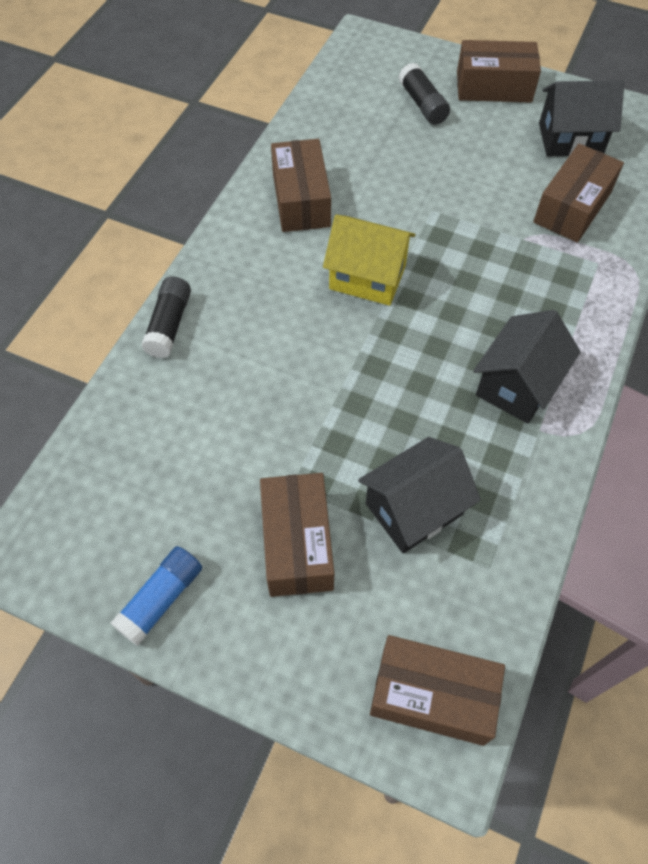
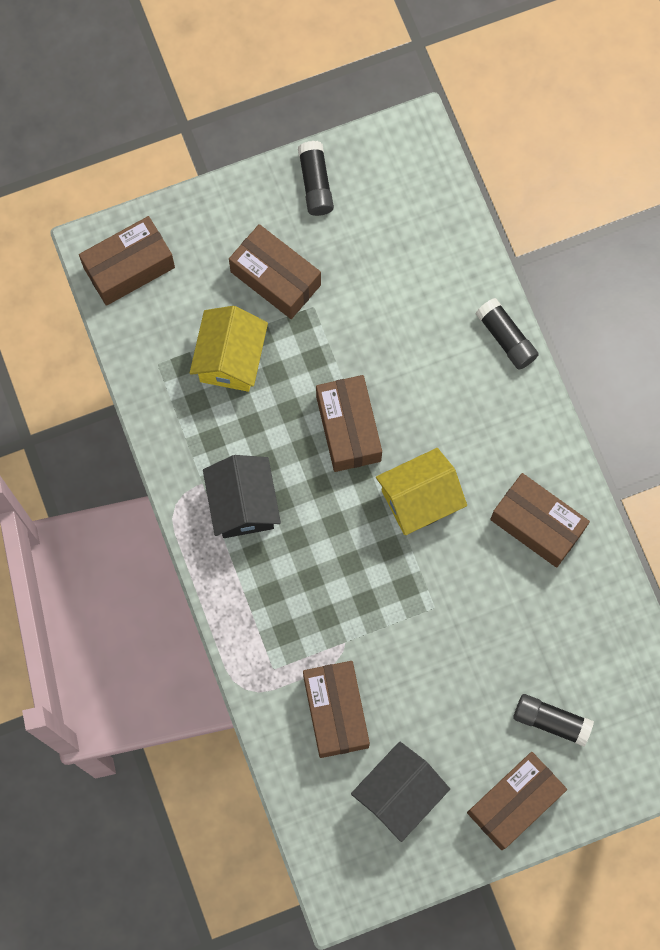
camera: 135 degrees right, 15 degrees up
(161, 599) = (315, 183): blue glue stick -> black glue stick
(368, 367) = (348, 428): none -> brown box
(414, 509) = (230, 359): black house -> yellow house

